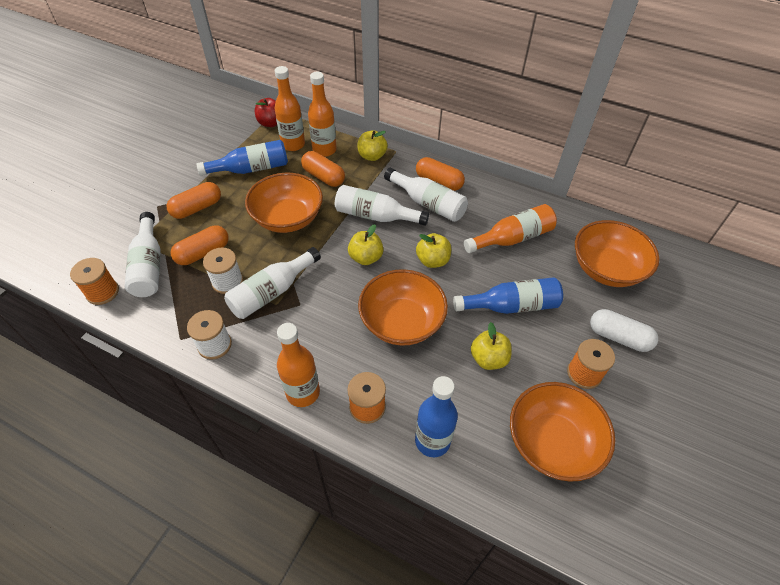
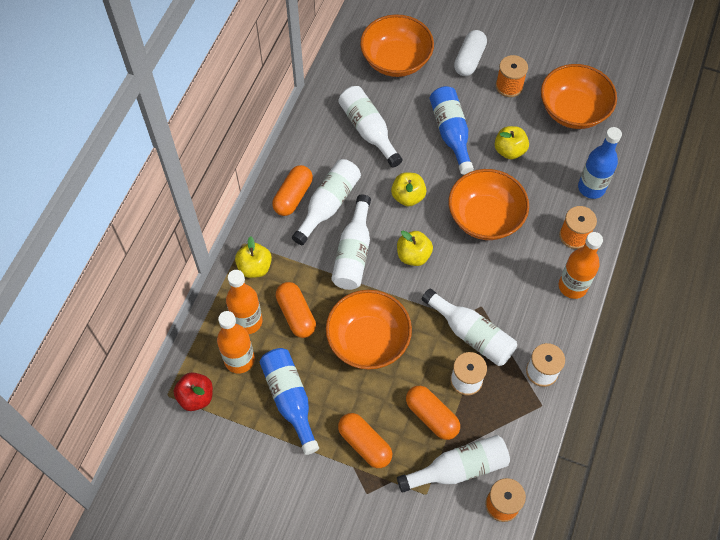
camera: 95 degrees left, 10 degrees up
(323, 177) = (296, 314): orange capsule -> orange capsule turned 60 degrees counterclockwise
(512, 238) = (368, 130): orange bottle -> white bottle

